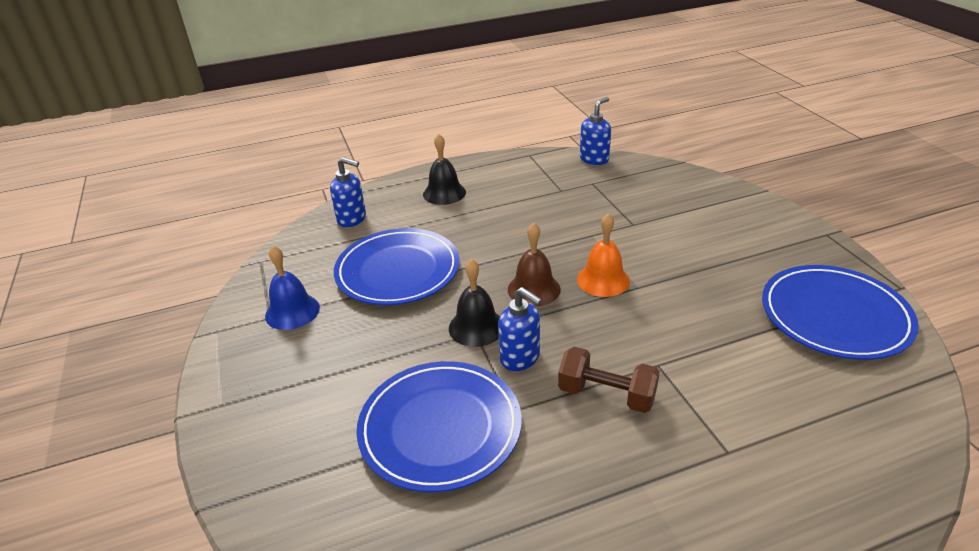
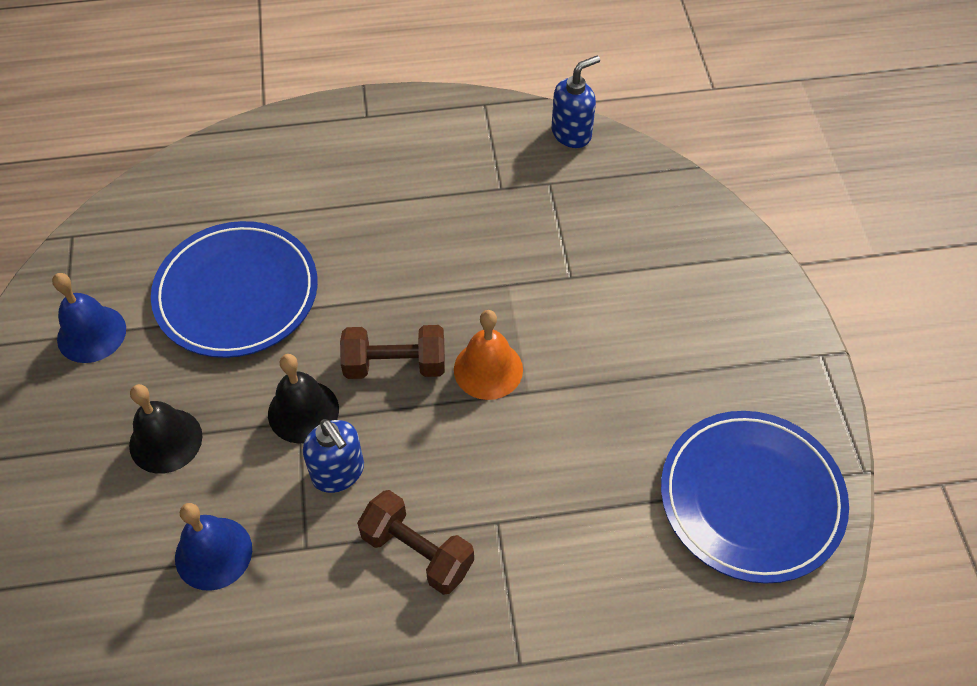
camera: 10 degrees right, 20 degrees up
(352, 219) = (204, 183): blue soap dispenser -> none
(440, 428) = (213, 553): blue plate -> blue bell
(444, 193) = (340, 158): black bell -> black bell (165, 440)
(534, 289) = (395, 365): brown bell -> brown dumbbell

